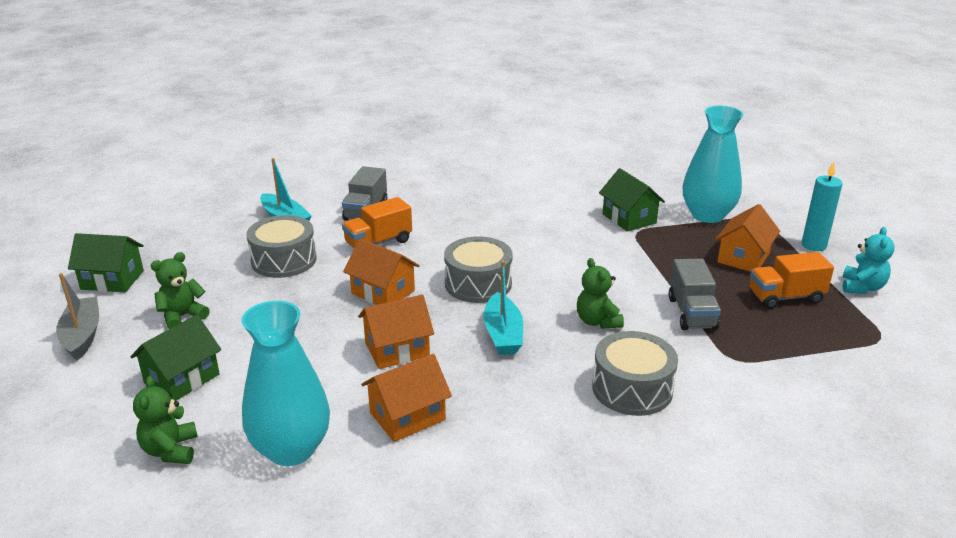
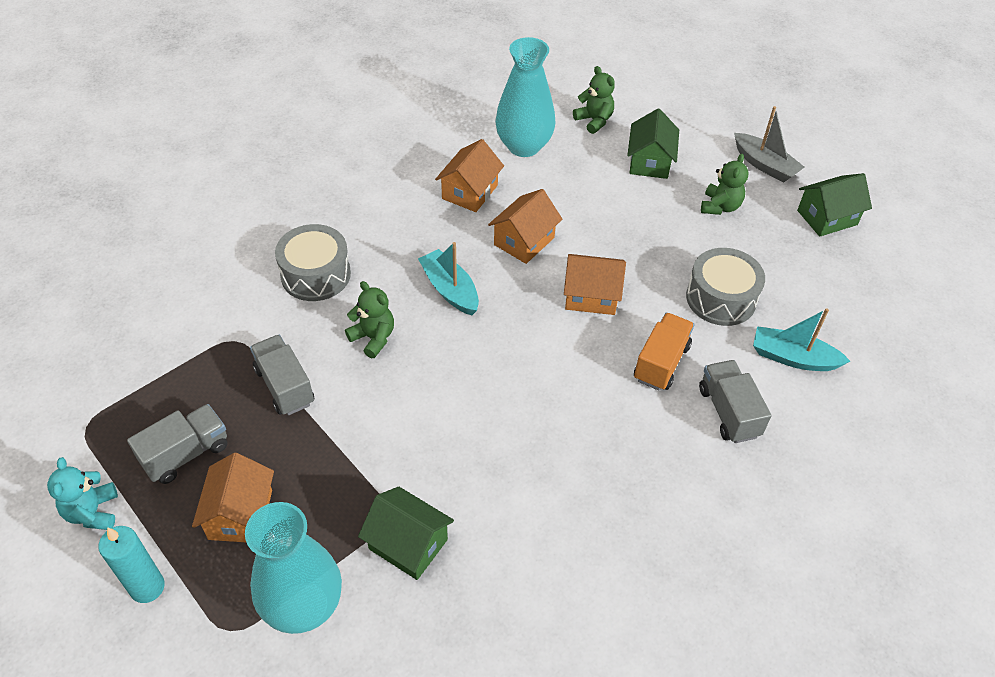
camera: 150 degrees right, 20 degrees up
(478, 284) = (513, 343): grey drum -> none
(785, 297) = (186, 454): orange truck -> grey truck

